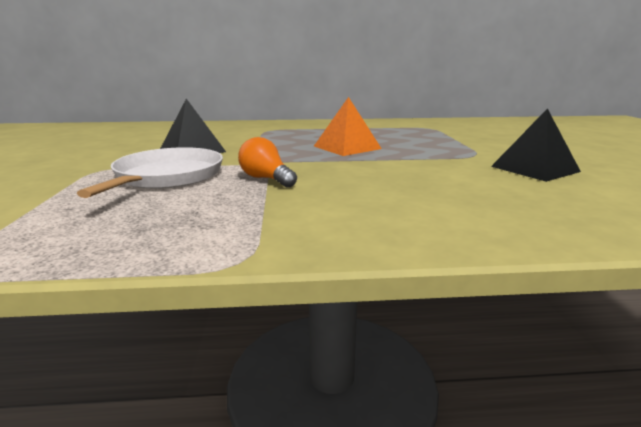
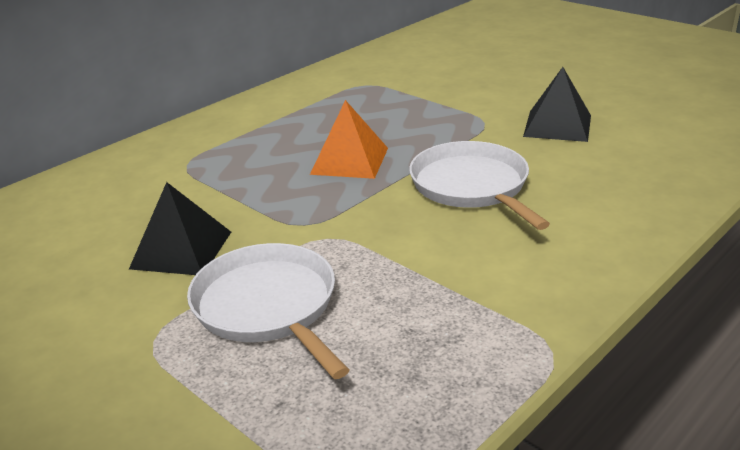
camera: 40 degrees left, 10 degrees up
(266, 179) = (376, 253): orange light bulb -> none
(395, 174) = (472, 186): none -> white pan

